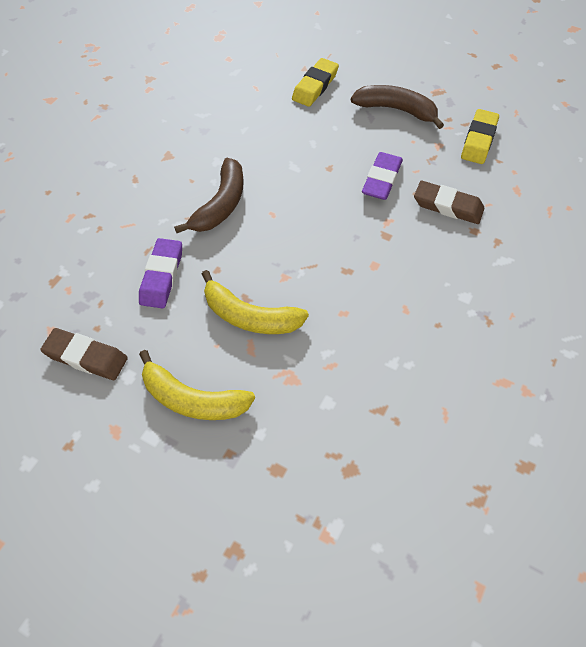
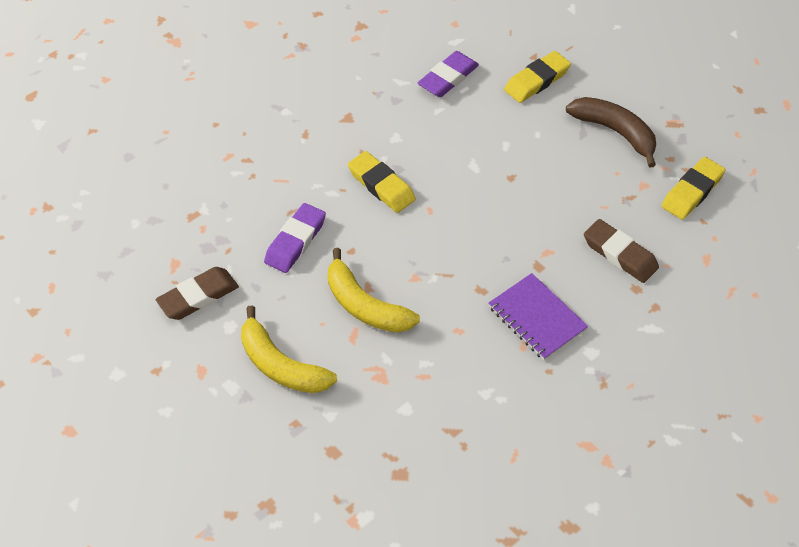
camera: 20 degrees right, 5 degrees down
(86, 357) = (198, 297): brown eraser -> brown eraser turned 75 degrees counterclockwise
(221, 205) = (381, 185): brown banana -> yellow eraser
(381, 179) = (561, 206): purple eraser -> purple eraser (448, 78)
(406, 281) = (537, 318): none -> purple notebook

